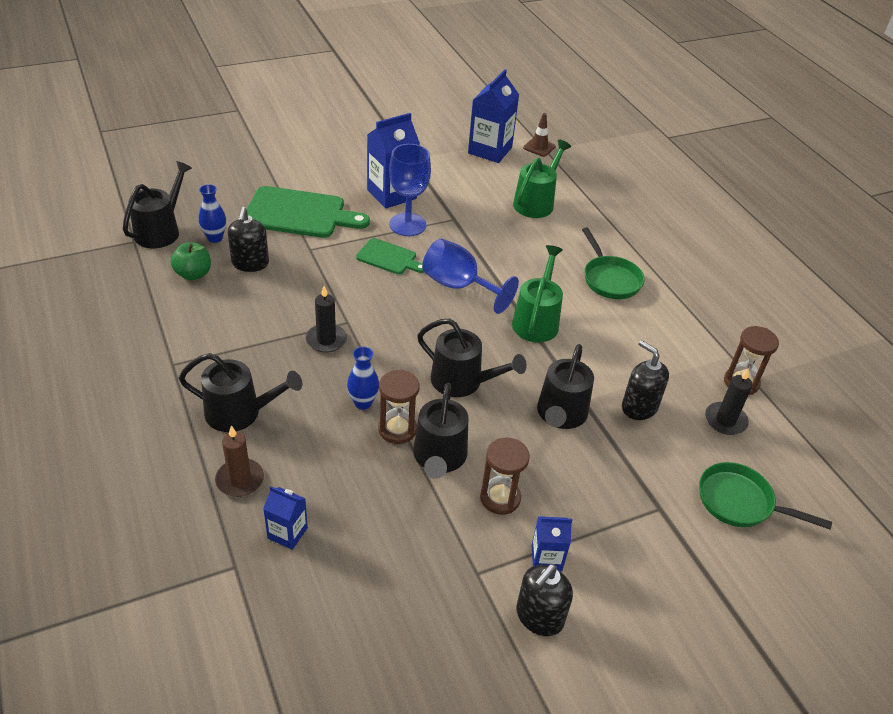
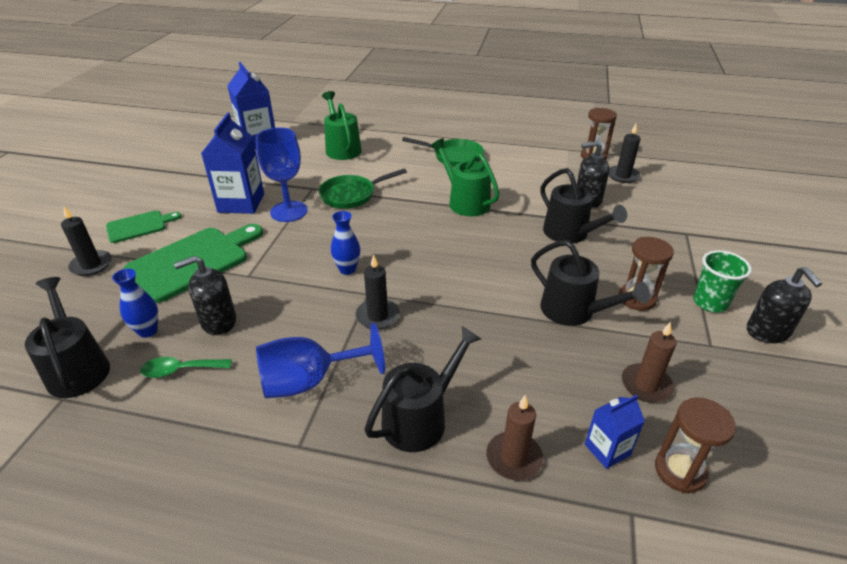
camera: 50 degrees left, 5 degrees down
(193, 274) = (180, 370): green apple -> green spoon
(250, 263) = (218, 322): black soap dispenser -> black soap dispenser turned 120 degrees clockwise
(253, 172) = (91, 265): none -> black candle
(363, 403) = (476, 327): blue vase -> blue vase (347, 269)
(381, 538) = (646, 385): none -> brown candle
(389, 258) = (316, 237): green cutting board -> green cutting board (139, 226)
(397, 429) = (524, 321): brown hourglass -> brown hourglass (680, 471)
(459, 286) = (390, 219): blue goblet -> blue goblet (310, 381)
(462, 382) = (498, 263): black watering can -> none
(539, 147) = (285, 122): brown traffic cone -> none
(546, 558) = (710, 303): blue carton -> green cup
(740, 502) = (696, 202): green pan -> green pan (351, 195)

